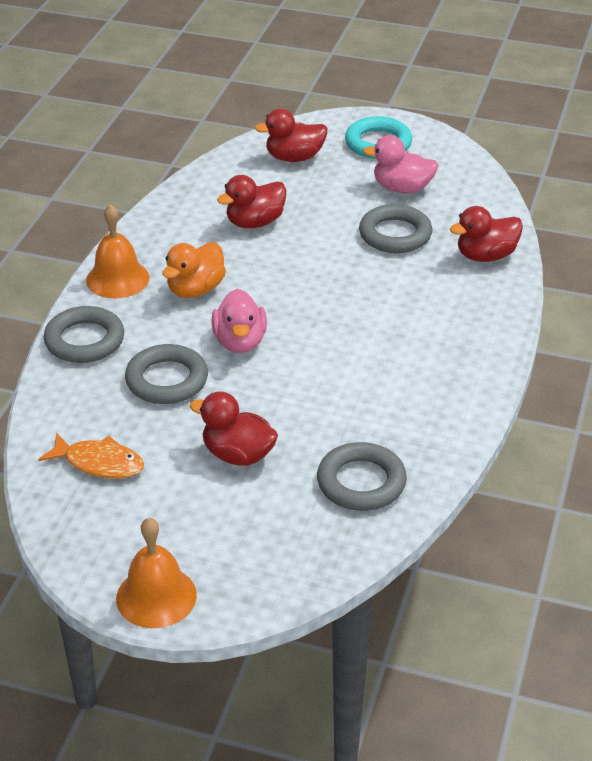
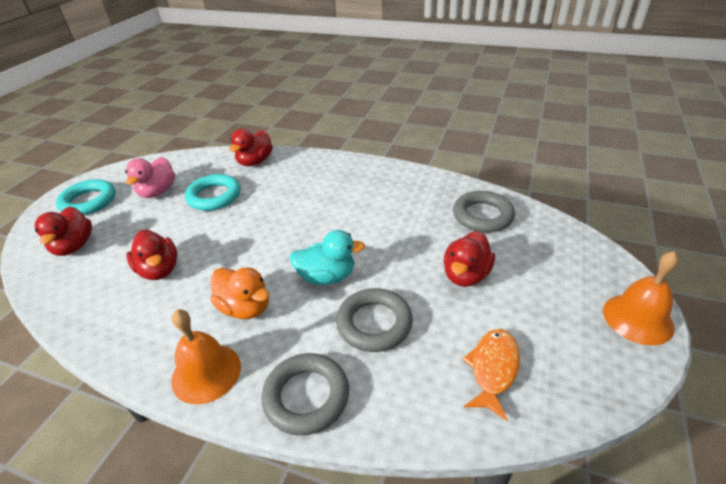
camera: 85 degrees left, 0 degrees up
(240, 342) = (327, 276): pink duck -> turquoise duck
(395, 234) = (214, 196): grey ring -> turquoise ring
(486, 256) = (255, 162): red duck -> red duck turned 45 degrees clockwise

